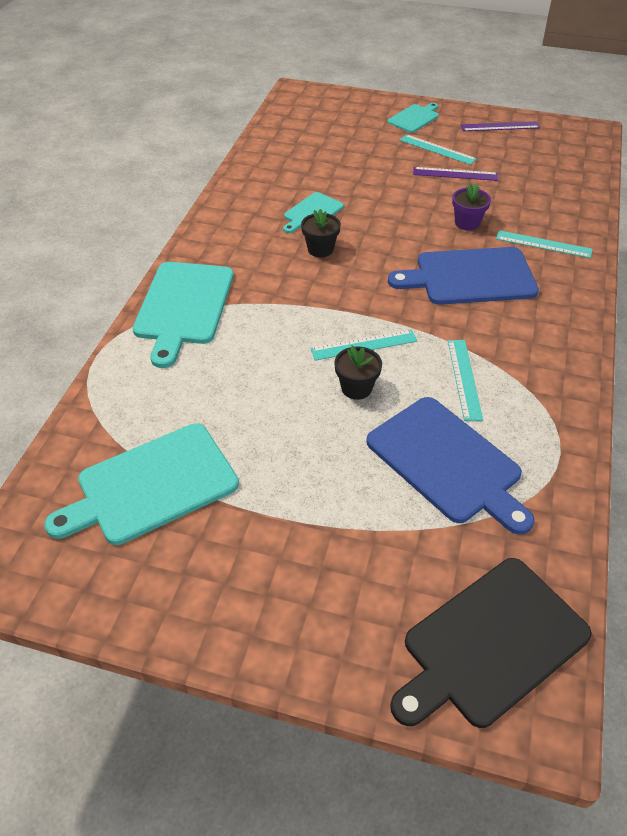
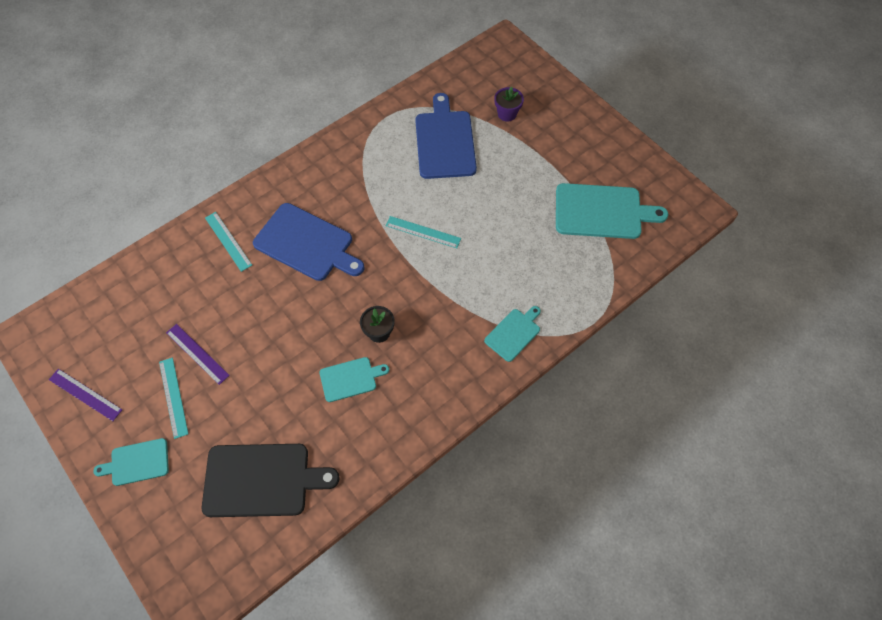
camera: 145 degrees left, 15 degrees up
(183, 306) = (514, 333): turquoise cutting board -> turquoise cutting board, size x0.55
(356, 388) = (453, 206): black flower pot -> none
(464, 378) = (389, 178): turquoise ruler -> none
(467, 223) = (252, 293): purple flower pot -> purple flower pot (507, 114)
(490, 643) = (498, 70): black cutting board -> black cutting board (262, 480)

